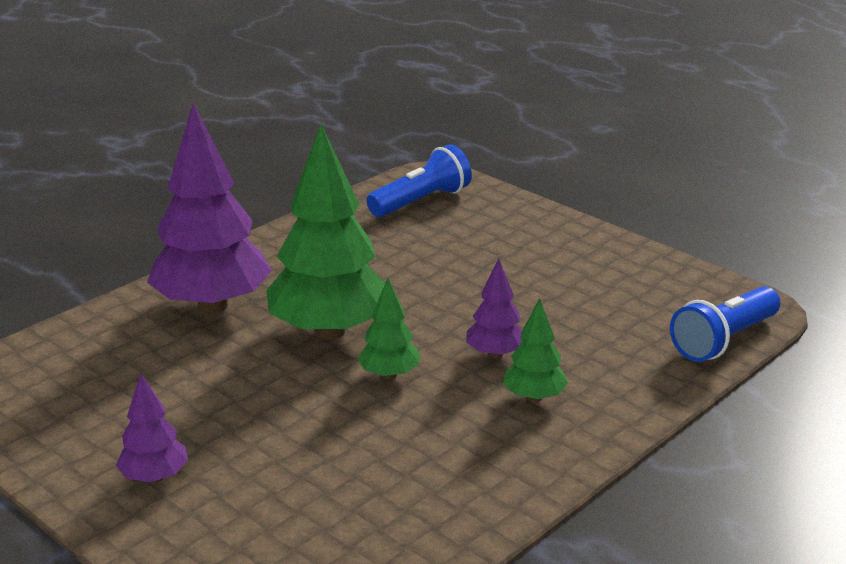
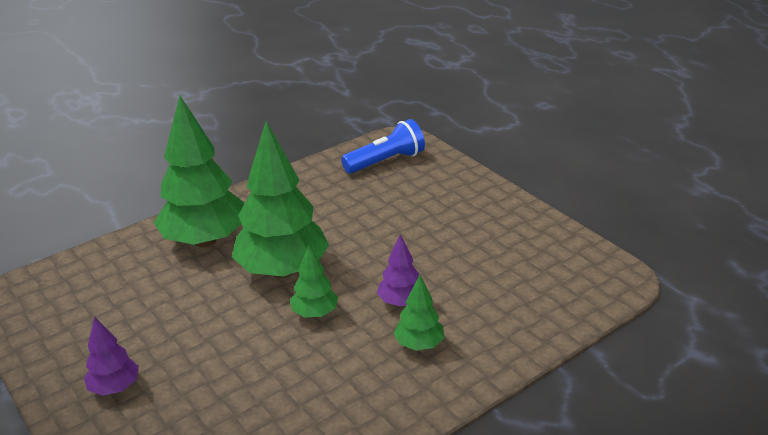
camera: 10 degrees right, 5 degrees up
(213, 306) = (205, 240): purple tree -> green tree
(724, 340) = (585, 306): blue flashlight -> none

